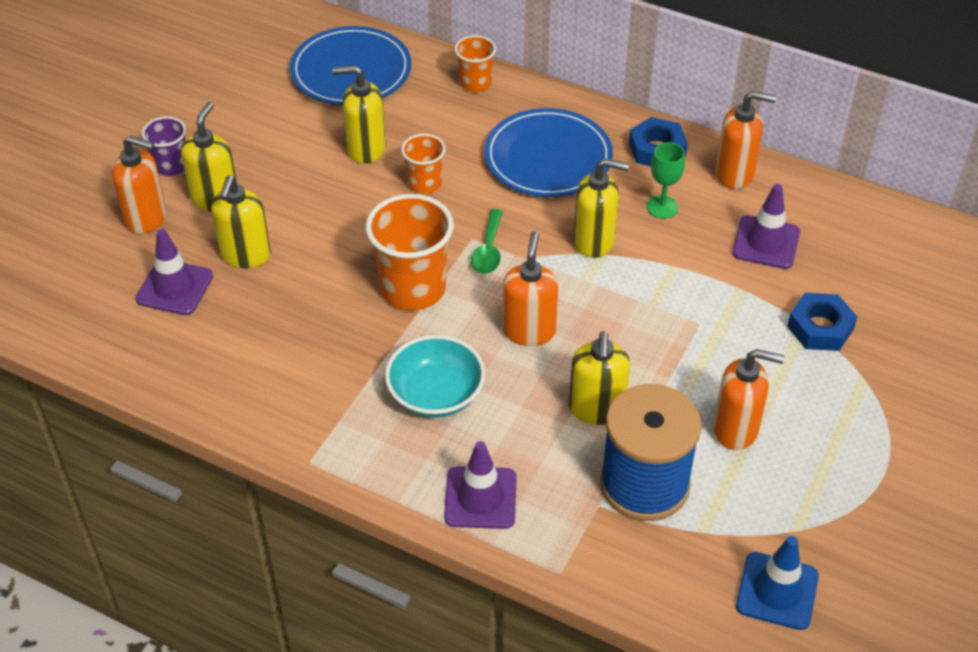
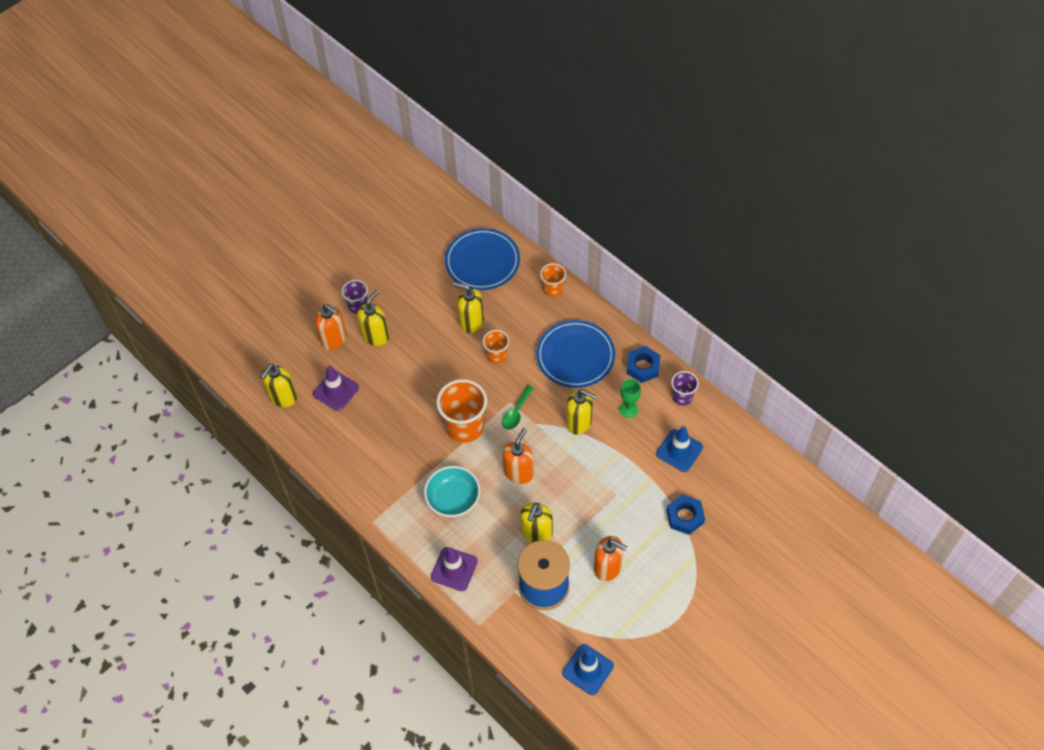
camera: 20 degrees right, 10 degrees up
(245, 255) = (380, 379): yellow soap dispenser -> yellow soap dispenser (283, 397)
(735, 174) = (682, 397): orange soap dispenser -> purple cup
(766, 242) = (679, 450): purple traffic cone -> blue traffic cone

